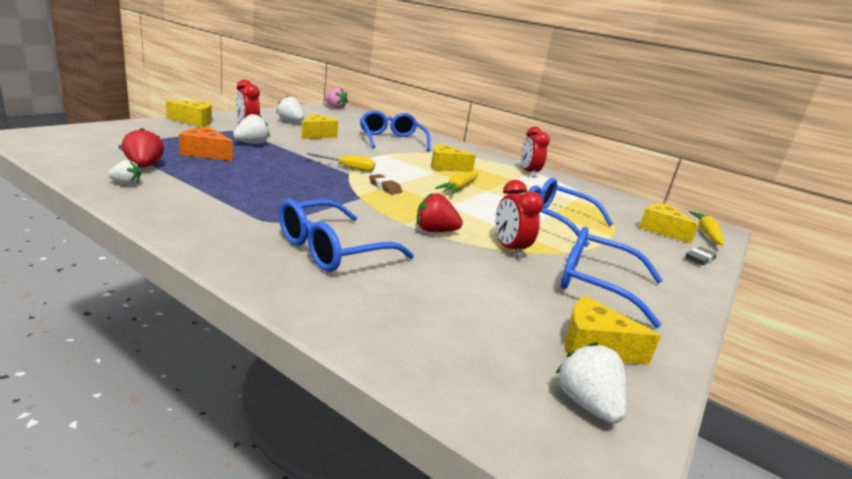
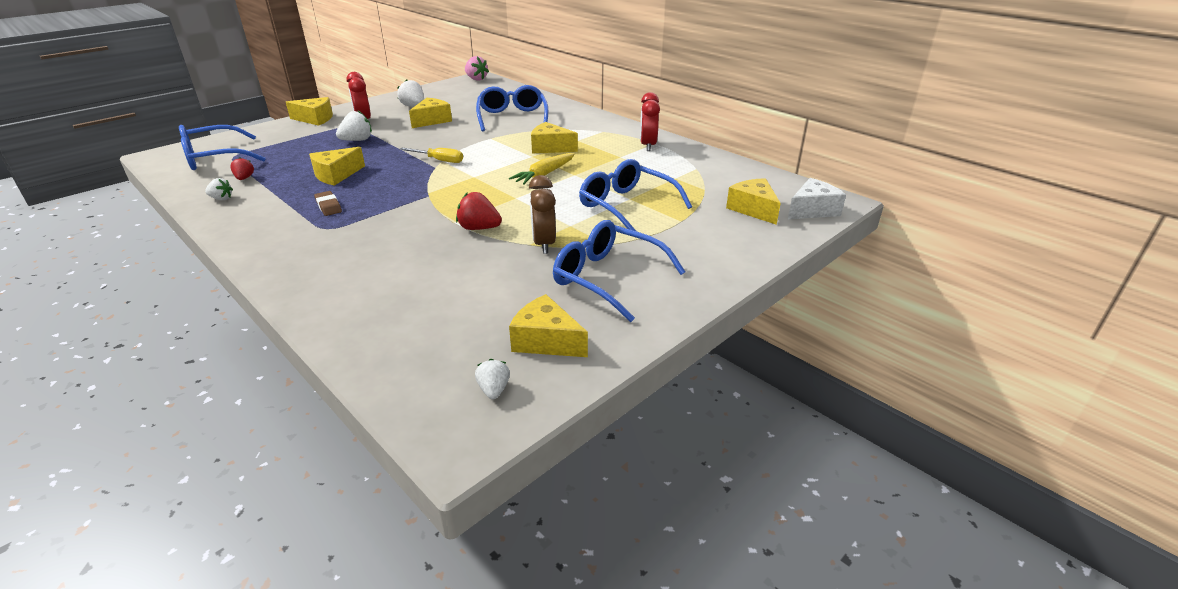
camera: 15 degrees right, 10 degrees up
(144, 166) = (244, 178): red strawberry -> red strawberry, size x0.62
(205, 153) = (306, 157): orange cheese -> none
(249, 172) = (336, 175): none -> yellow cheese
(332, 249) = (365, 254): blue glasses -> blue glasses (215, 158)
(385, 187) = (462, 180): brown eraser -> brown eraser (328, 206)
(509, 249) = (544, 244): red clock -> brown clock
(586, 404) = (494, 390): white strawberry -> white strawberry, size x0.62
(699, 259) = (766, 244): grey eraser -> none
(706, 234) = (812, 210): yellow carrot -> white cheese

